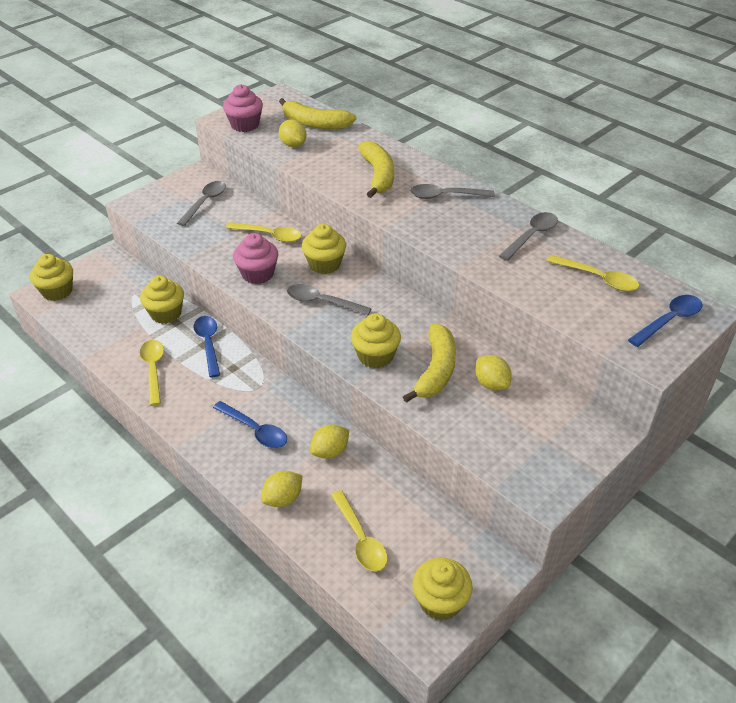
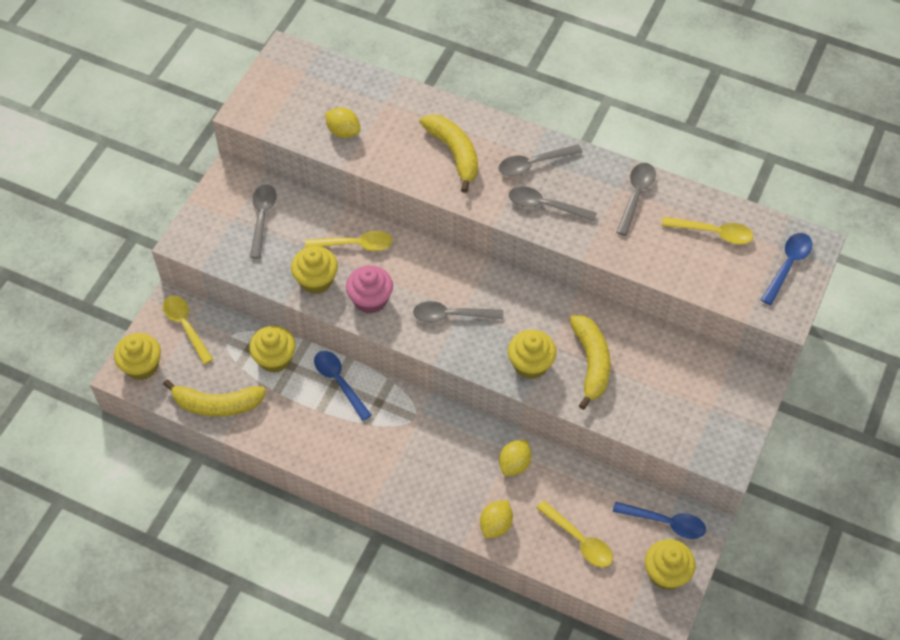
camera: 20 degrees left, 15 degrees up
(153, 369) = (302, 429): yellow spoon -> yellow spoon (186, 326)
(245, 125) = (274, 114): pink cupcake -> none
(255, 430) = (436, 464): blue spoon -> blue spoon (665, 522)
(315, 123) = (349, 91): yellow banana -> yellow banana (217, 404)
(324, 264) = (430, 267): yellow cupcake -> yellow cupcake (316, 280)
(440, 225) = (545, 206): none -> grey spoon
(491, 384) = (645, 362): yellow lemon -> none

